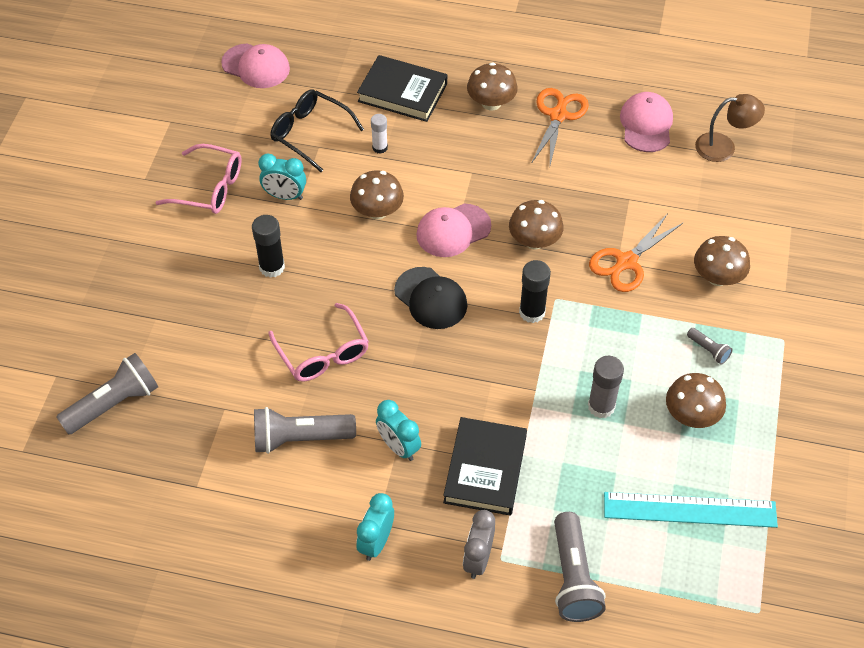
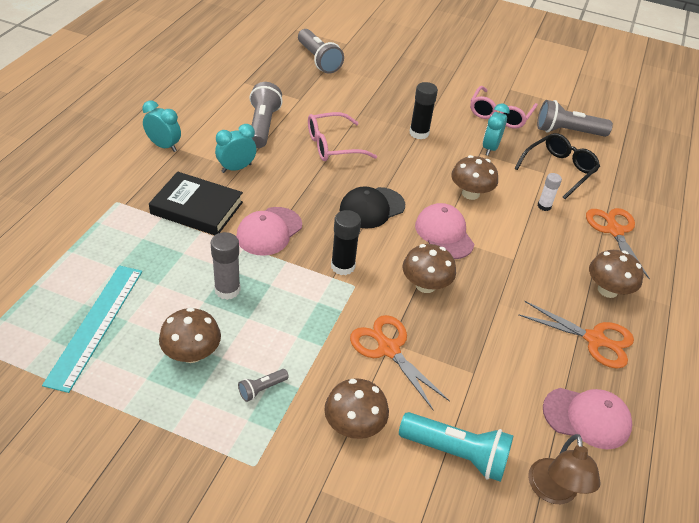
camera: 95 degrees right, 10 degrees down
(256, 66) = (635, 152): pink cap -> pink cap (269, 231)
(402, 93) = (614, 231): black book -> orange scissors
(478, 559) = (123, 190): grey clock -> none
(573, 577) = (78, 236): grey flashlight -> grey flashlight (567, 132)
(715, 207) = (456, 454): none -> turquoise flashlight

